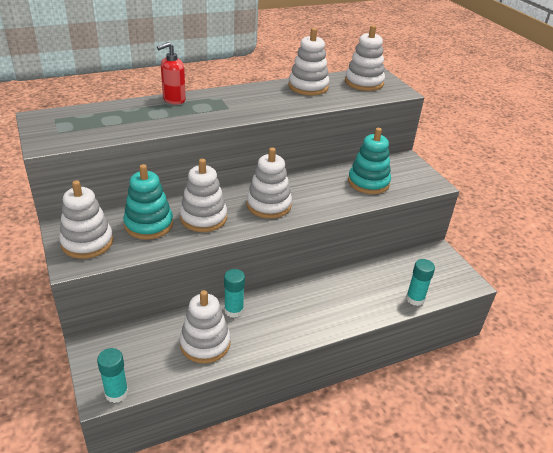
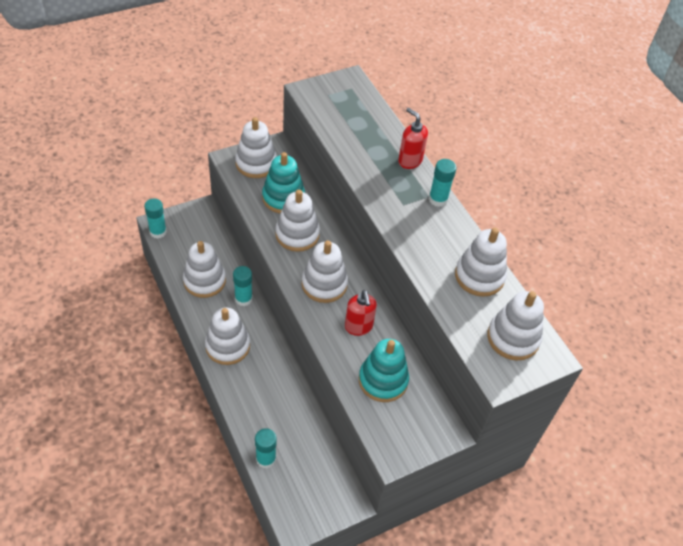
camera: 85 degrees right, 15 degrees up
(224, 93) = (438, 199): none -> turquoise glue stick
(294, 324) = (227, 346): none -> white stacking toy
(316, 190) = (358, 327): none -> red soap dispenser

